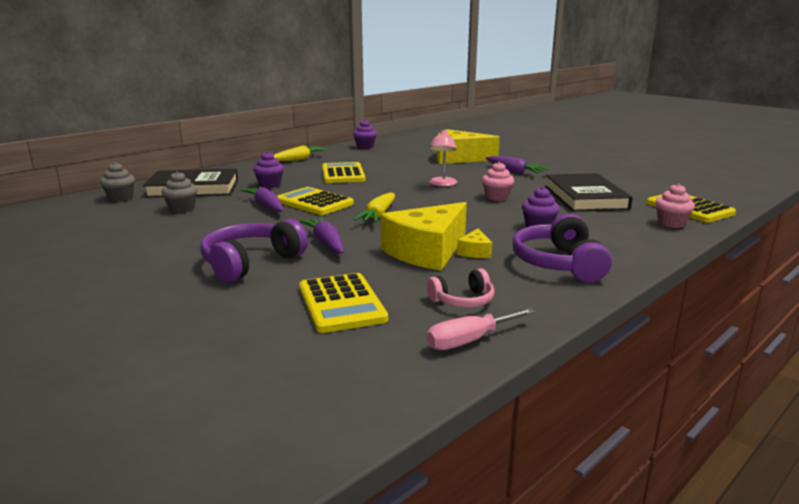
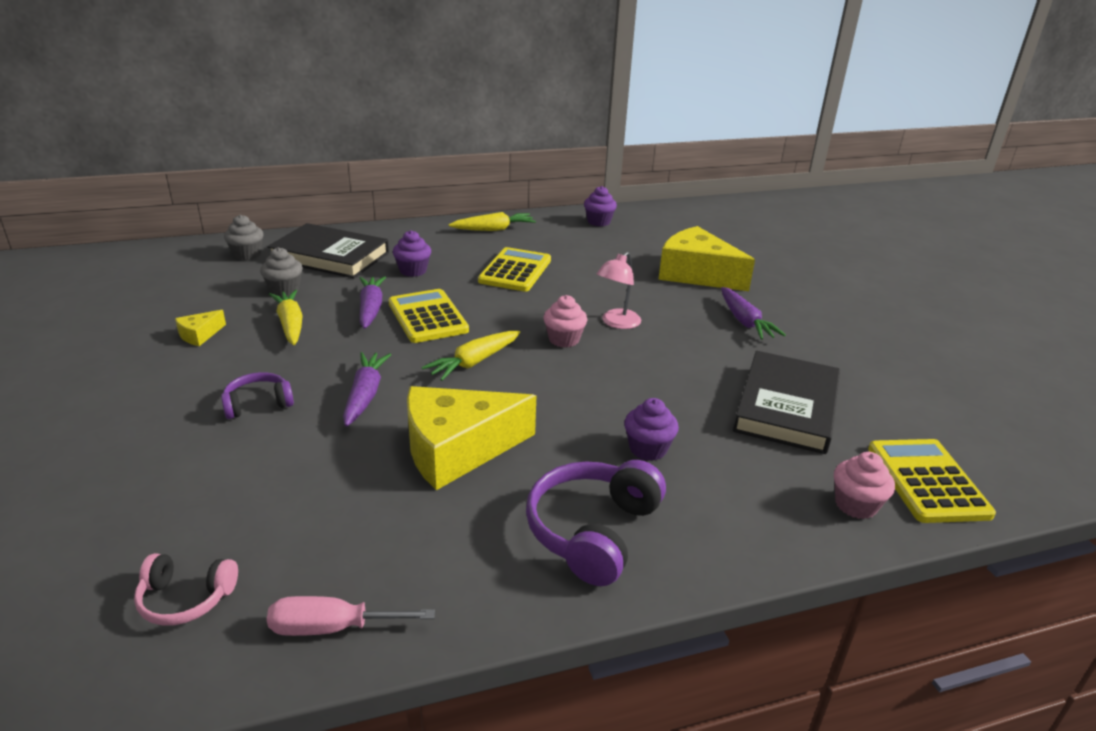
camera: 25 degrees right, 10 degrees up
(215, 223) = (290, 324): none -> yellow carrot
(251, 262) = (258, 404): purple headphones -> purple headphones, size x0.57
(341, 303) = (273, 507): yellow calculator -> none
(463, 300) = (401, 554): pink headphones -> pink headphones (186, 599)
(475, 252) = (512, 470): yellow cheese -> yellow cheese (200, 335)
(496, 197) = (659, 370): pink cupcake -> pink cupcake (564, 339)

